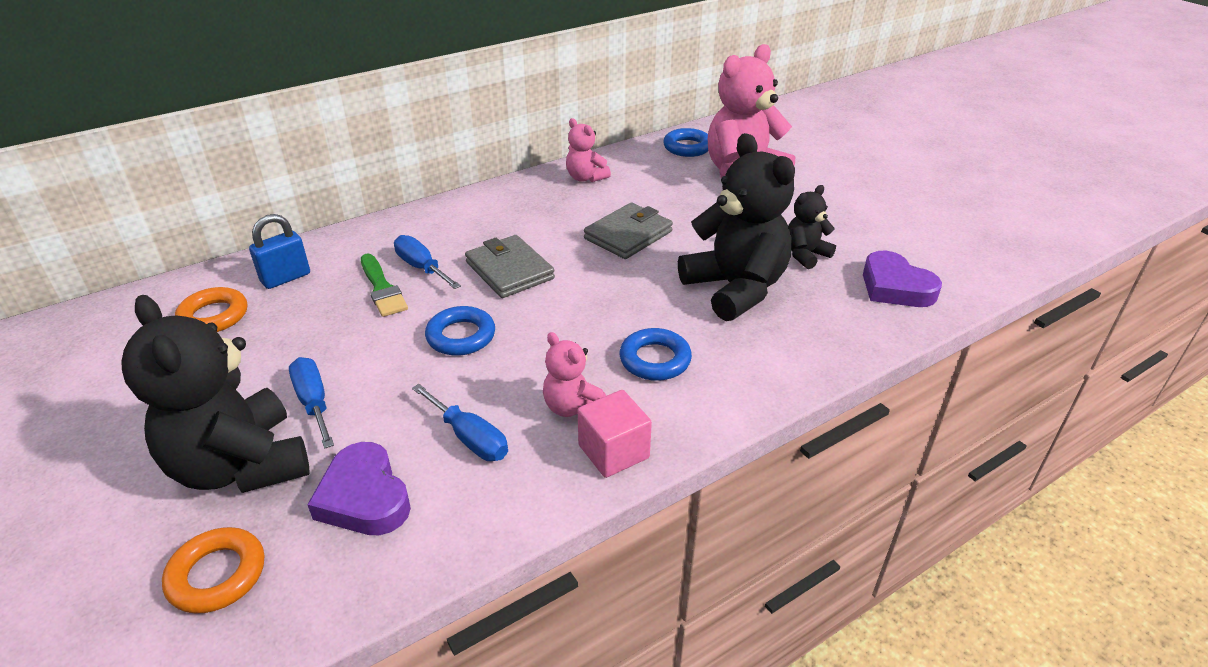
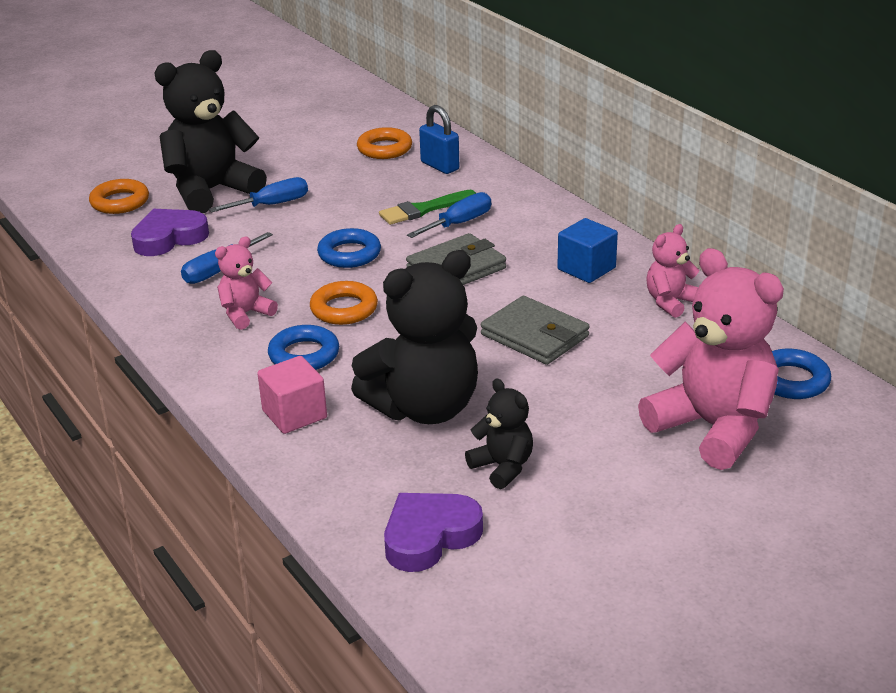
camera: 90 degrees right, 5 degrees down
(527, 208) = (586, 269): none -> blue cube
(572, 337) = (344, 309): none -> orange ring
(613, 451) = (187, 335): pink cube -> pink cube (294, 414)

